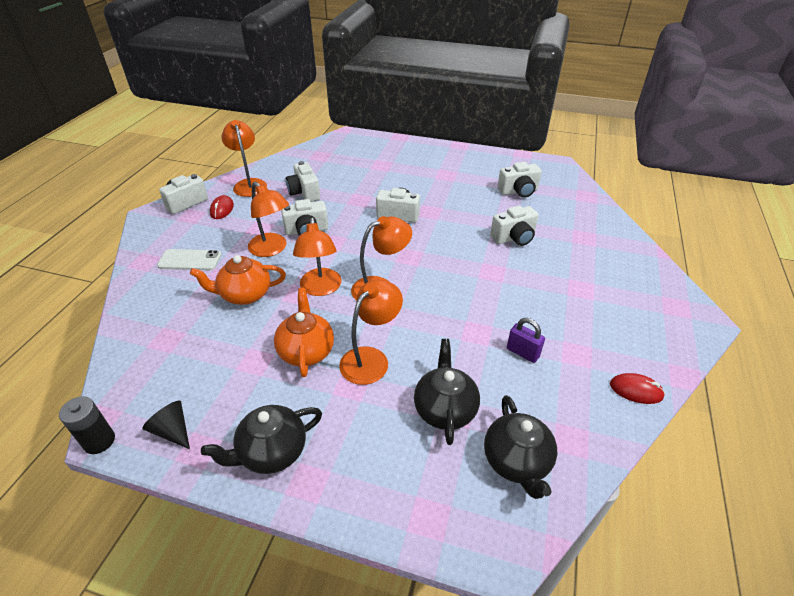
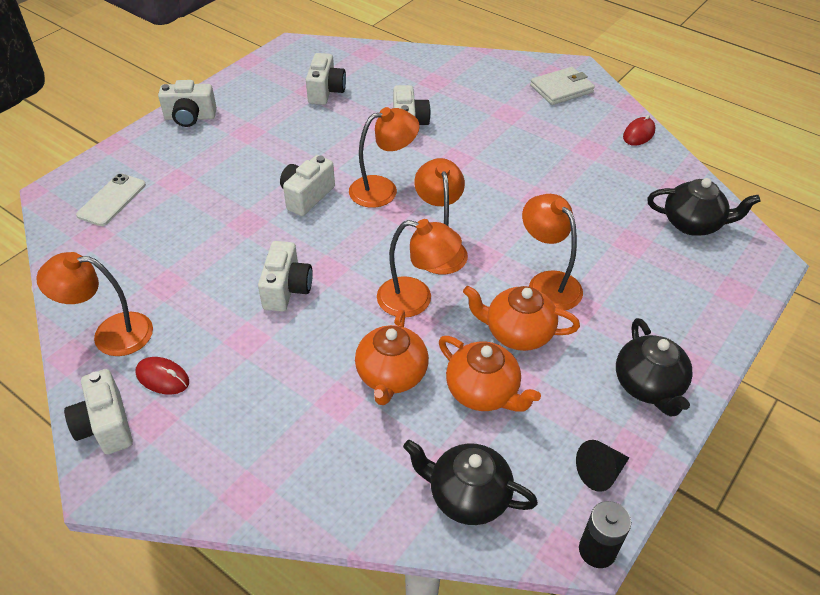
camera: 70 degrees left, 5 degrees up
(190, 260) = (278, 432): white phone -> white phone (112, 200)
(240, 344) = (483, 392): none -> orange teapot
(272, 249) = (307, 333): orange lamp -> orange lamp (383, 189)
(304, 193) = (188, 273): white camera -> white camera (190, 117)
(445, 409) = (628, 249): black teapot -> black teapot (467, 496)
(522, 352) = (576, 178): purple padlock -> none
(655, 316) = (561, 89): none -> white wallet

